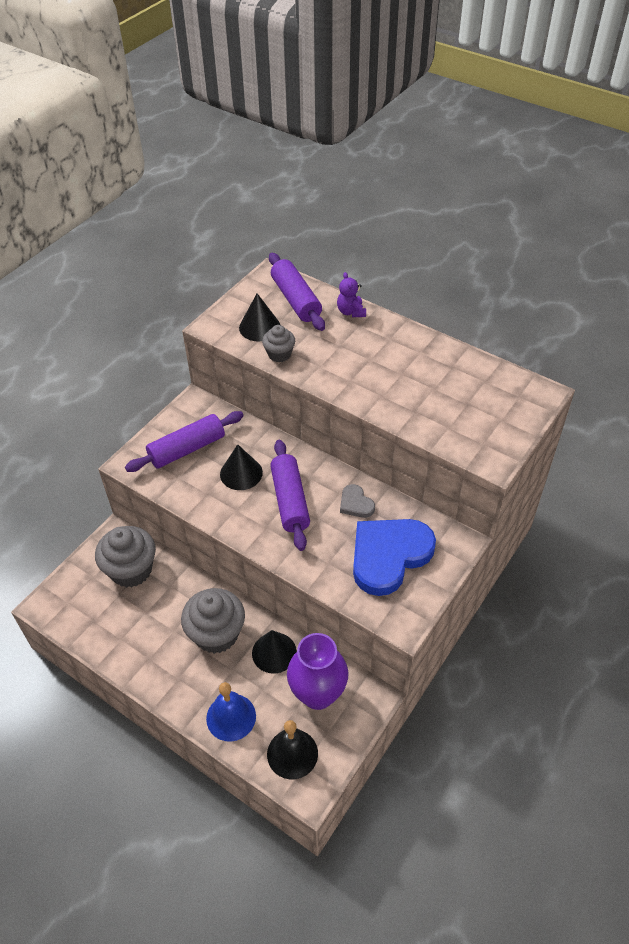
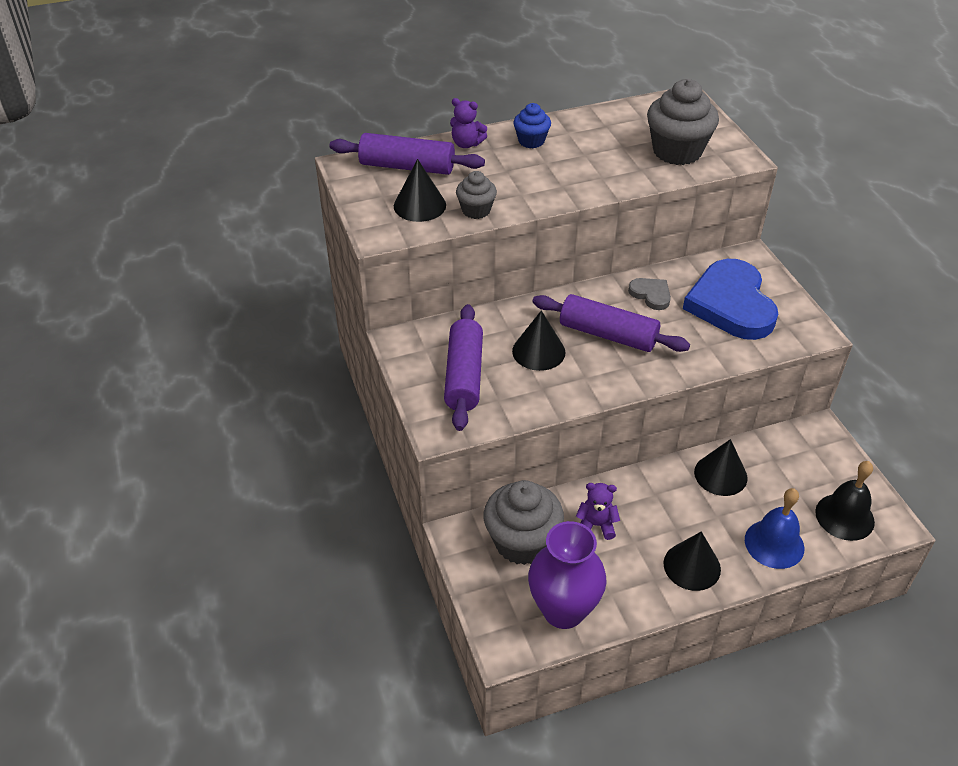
camera: 55 degrees left, 5 degrees down
(173, 602) = (596, 525): none -> purple teddy bear
(175, 675) = (692, 566): none -> black cone
(216, 634) = (665, 508): grey cupcake -> grey cupcake (677, 151)
(318, 694) = (790, 466): purple vase -> purple vase (563, 610)
(356, 503) = (651, 295): grey heart -> grey heart turned 135 degrees counterclockwise
(388, 339) = (531, 141): none -> blue cupcake

